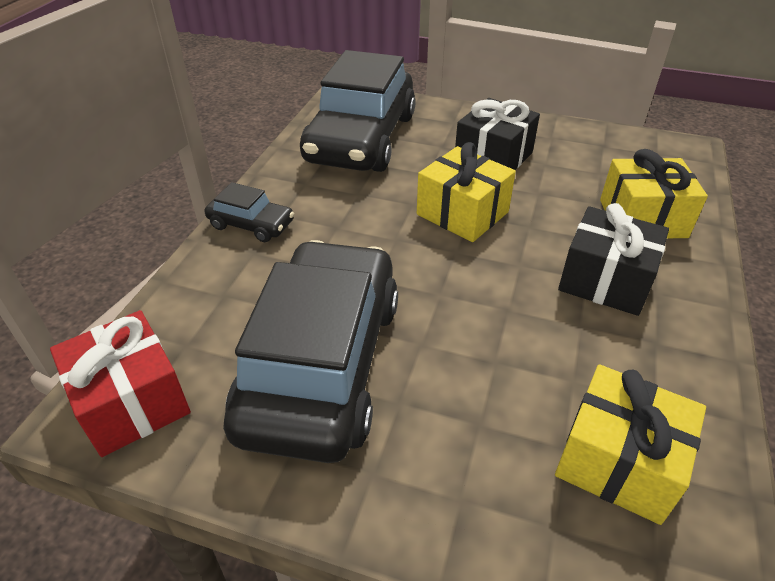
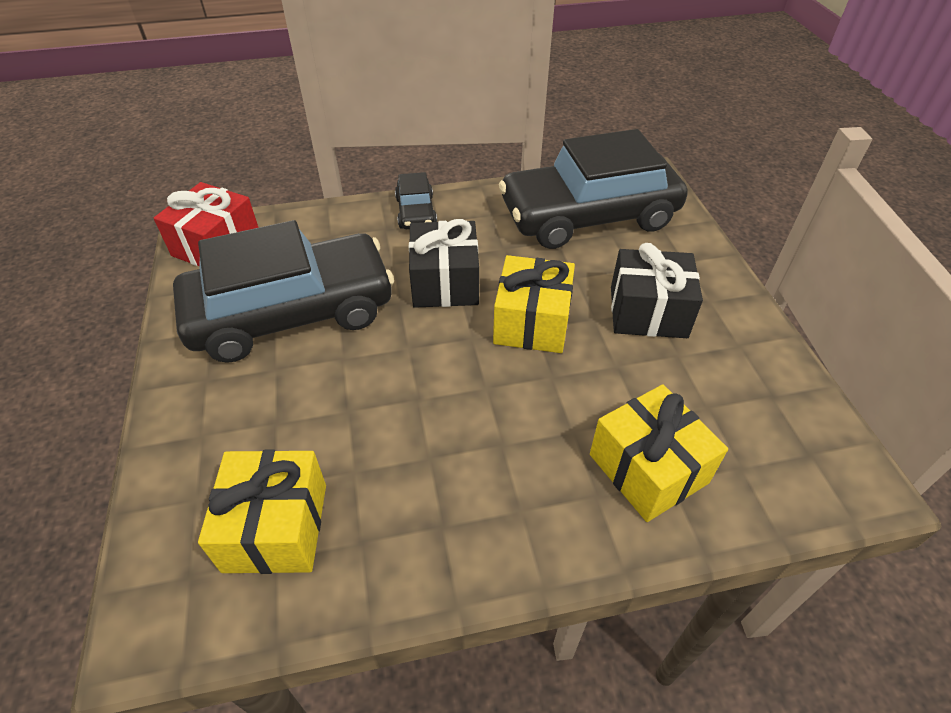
camera: 60 degrees right, 5 degrees up
(605, 280) = (510, 460): black gift -> black gift (445, 282)

